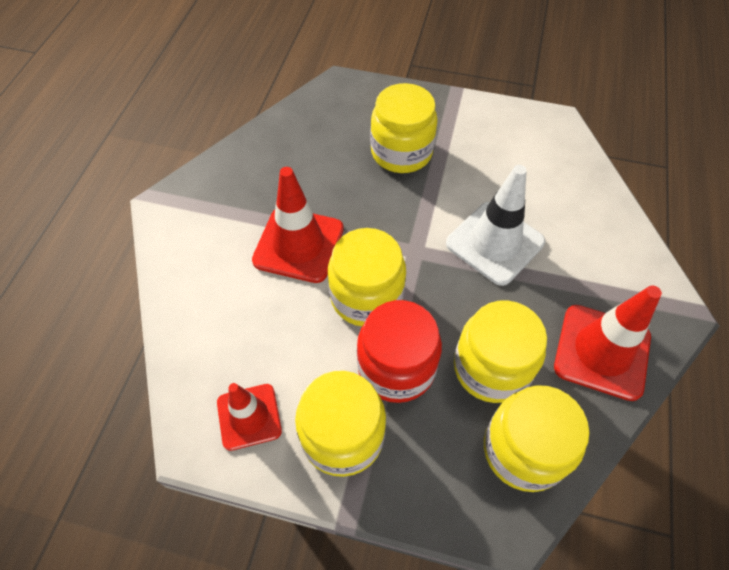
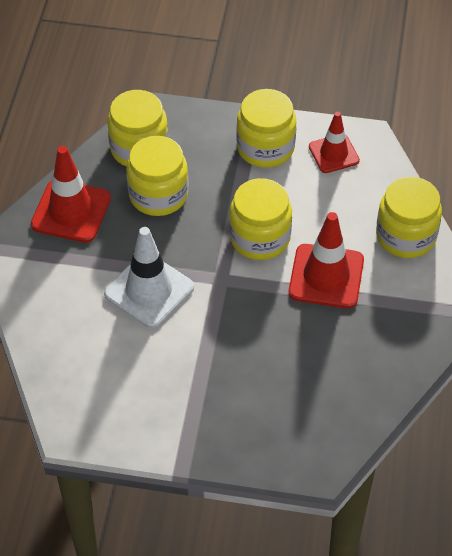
camera: 175 degrees right, 5 degrees down
(396, 367) = (231, 190): red jar -> none
(401, 152) = (240, 379): yellow jar -> yellow jar (406, 236)

